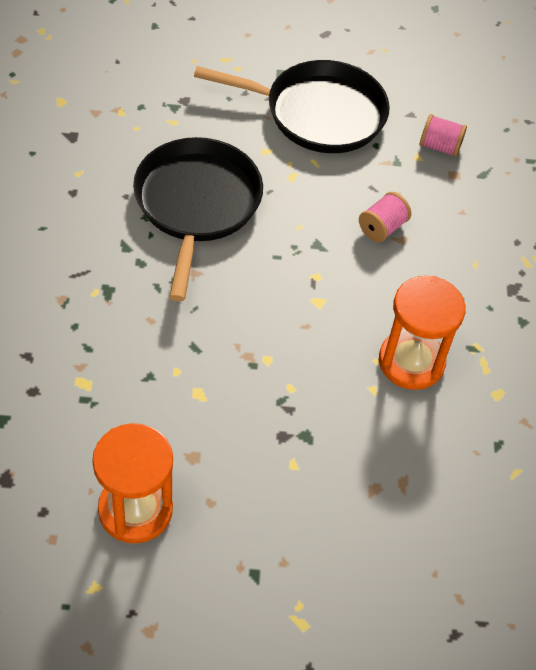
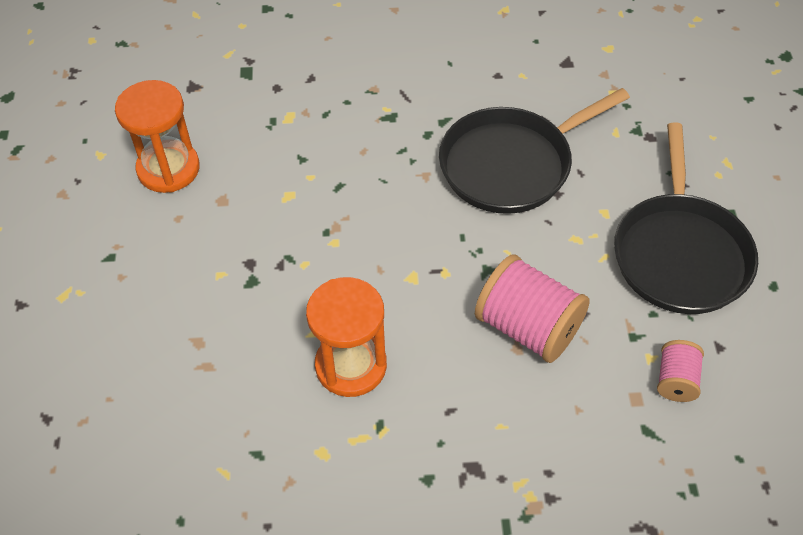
camera: 90 degrees right, 0 degrees up
(196, 204) = (511, 165): black pan -> black pan turned 150 degrees clockwise
(382, 228) = (528, 327): pink spool -> pink spool, size x1.87

